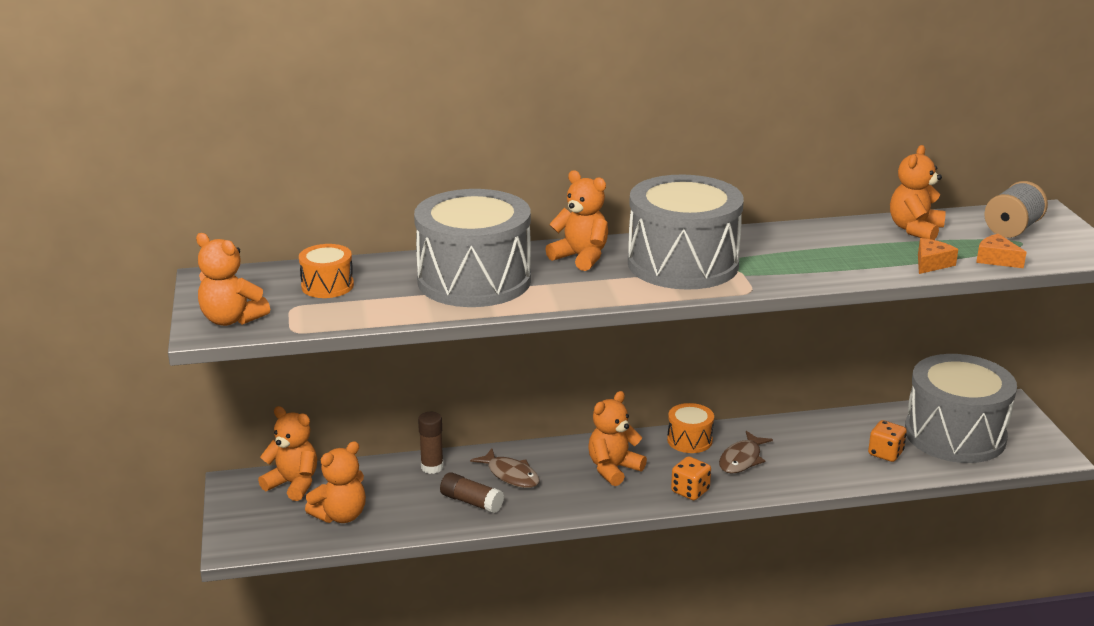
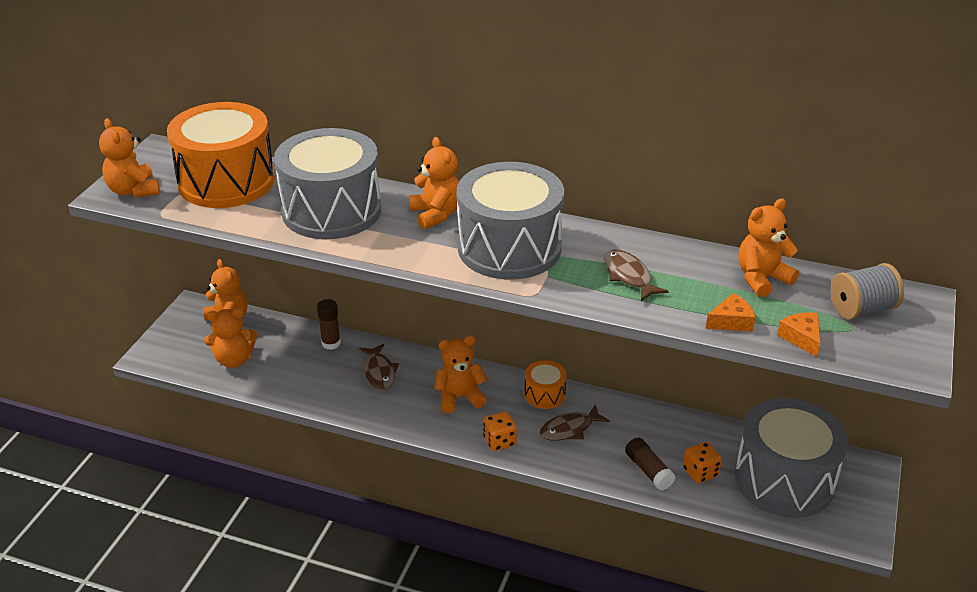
camera: 30 degrees right, 10 degrees up
(327, 286) = (226, 181): orange drum -> orange drum, size x2.20
(471, 502) = (330, 384): brown glue stick -> brown glue stick (648, 470)
(811, 256) = (629, 276): none -> brown fish

